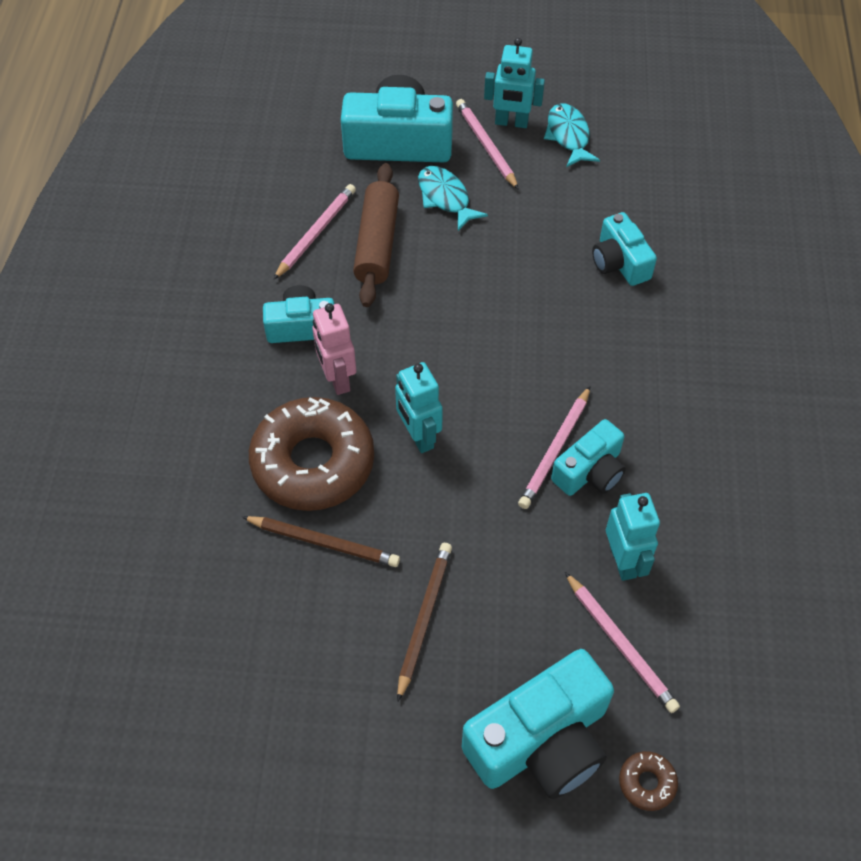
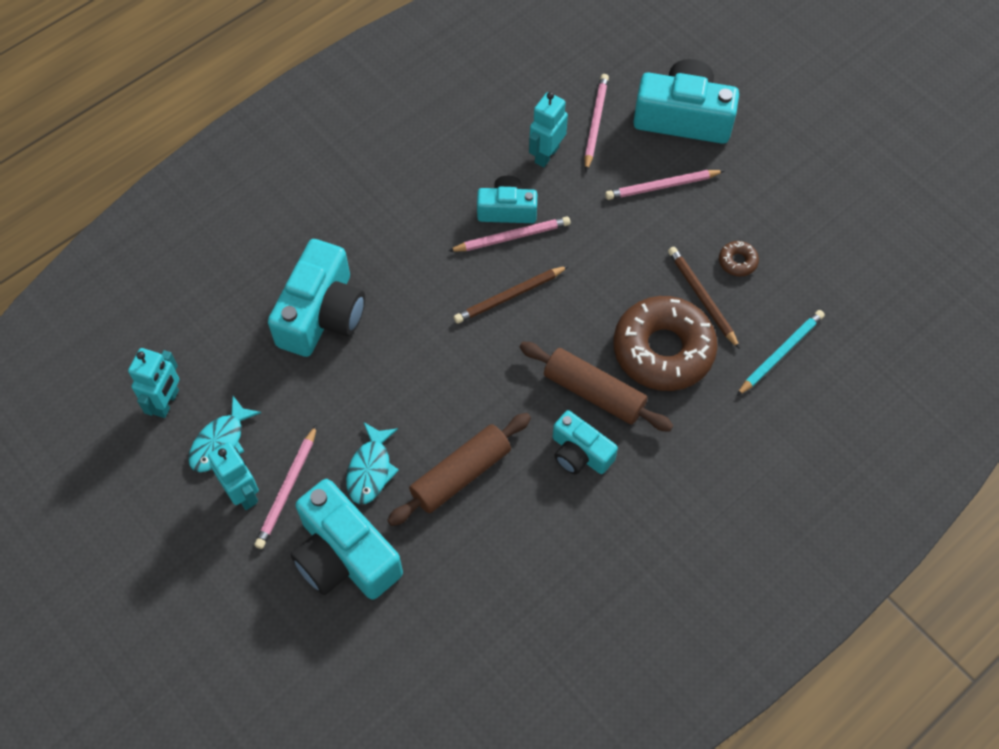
camera: 135 degrees left, 5 degrees up
(199, 550) = (780, 353): none -> turquoise pencil
(316, 233) = (494, 524): pink pencil -> pink pencil (662, 186)
(337, 379) = (594, 393): pink robot -> brown rolling pin
(418, 436) = (582, 312): turquoise robot -> turquoise robot (167, 402)
(424, 618) = (684, 214): brown pencil -> brown pencil (509, 296)
(619, 262) = (322, 314): turquoise camera -> turquoise camera, size x1.70
(647, 783) = (651, 65): brown donut -> brown donut (737, 261)

